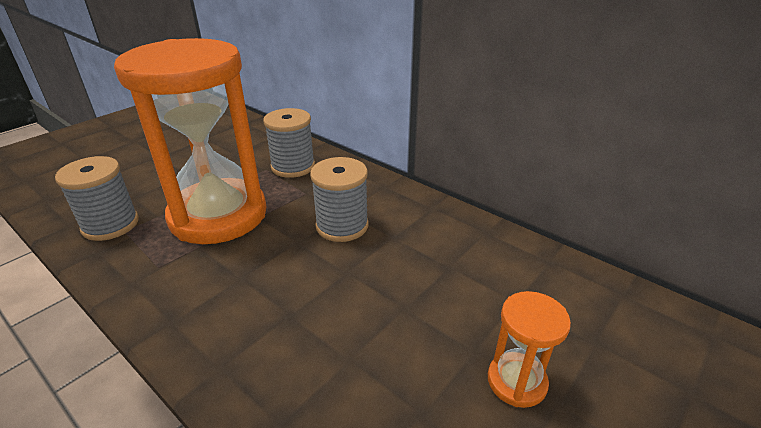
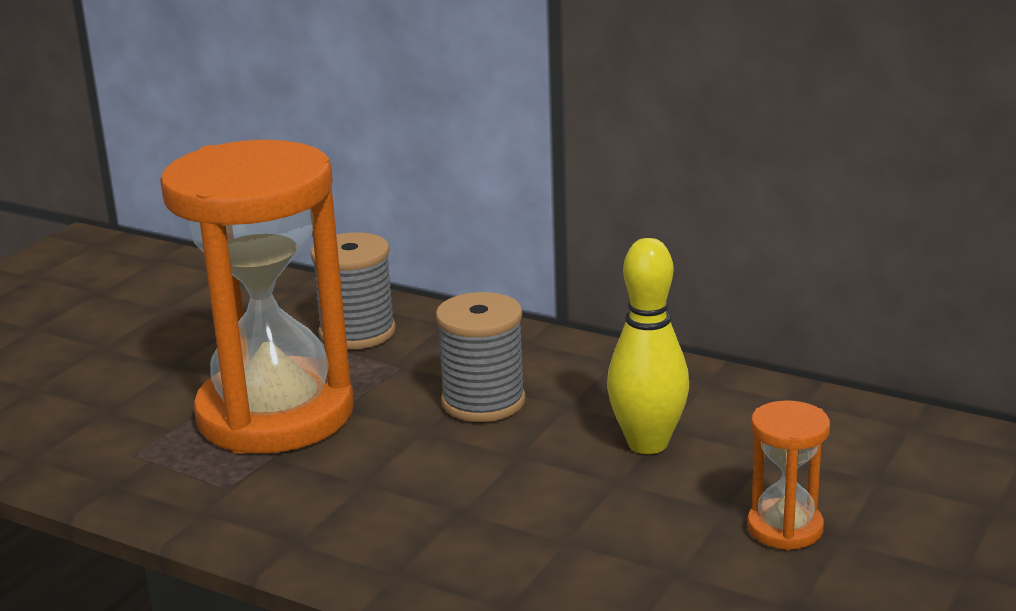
camera: 10 degrees left, 10 degrees down
(110, 225) = (104, 449): grey spool -> none
(434, 278) = (647, 443): none -> yellow bowling pin

